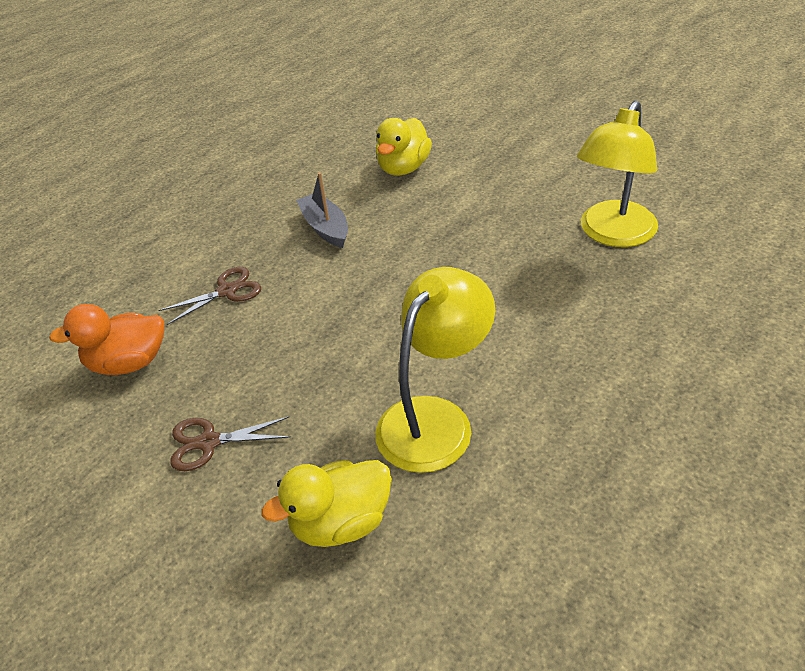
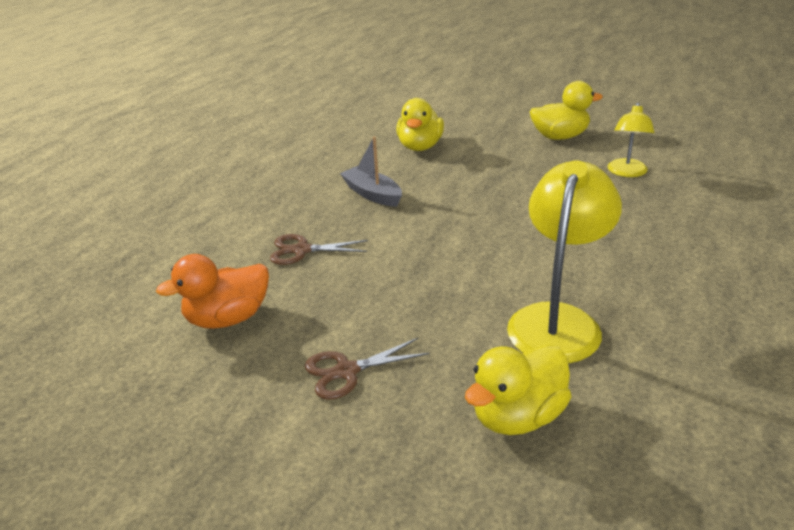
camera: 15 degrees left, 10 degrees down
(227, 291) = (302, 250): brown scissors -> brown scissors turned 135 degrees counterclockwise
(564, 172) = (560, 137): none -> yellow duck
(612, 234) = (626, 172): yellow lamp -> yellow lamp, size x0.59

